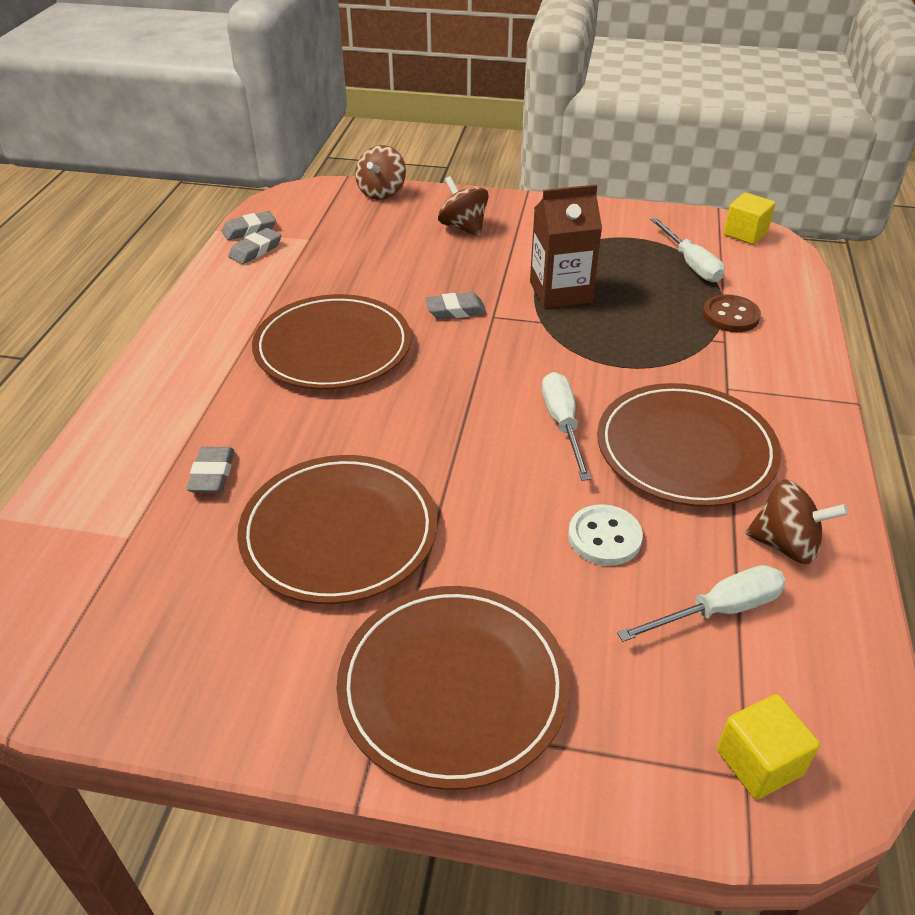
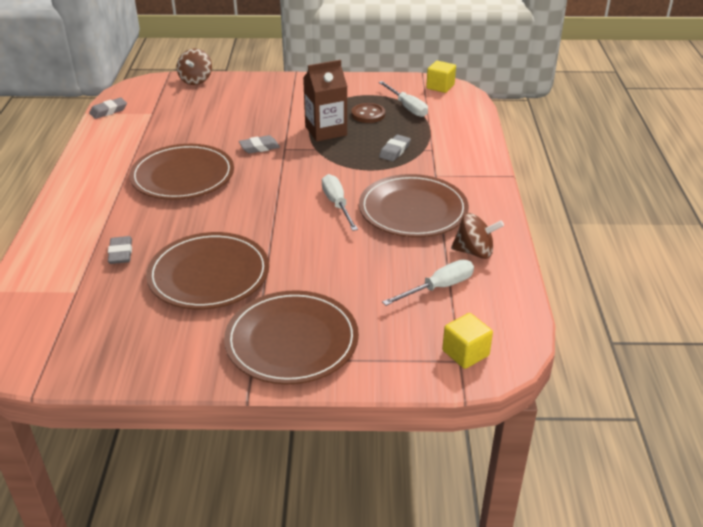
camera: 10 degrees left, 5 degrees down
(255, 250) = (116, 123): grey eraser -> grey eraser (394, 151)
(463, 227) = (256, 98): brown spinning top -> none
(604, 537) = (369, 260): white button -> none
(730, 316) = (434, 135): brown button -> brown button (368, 114)

